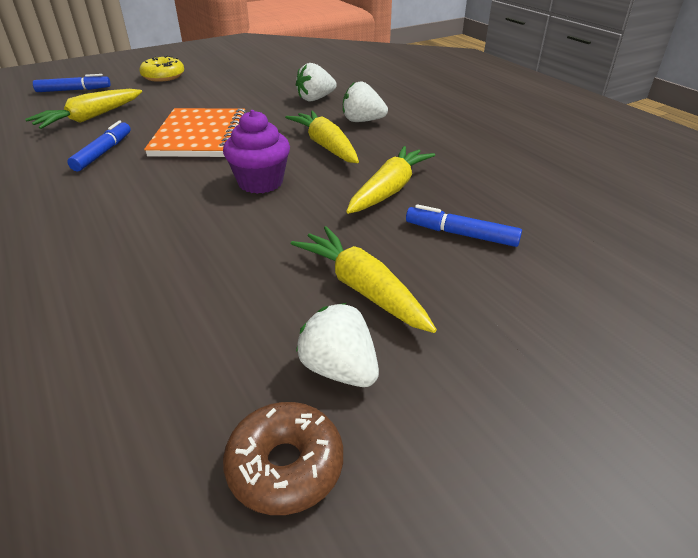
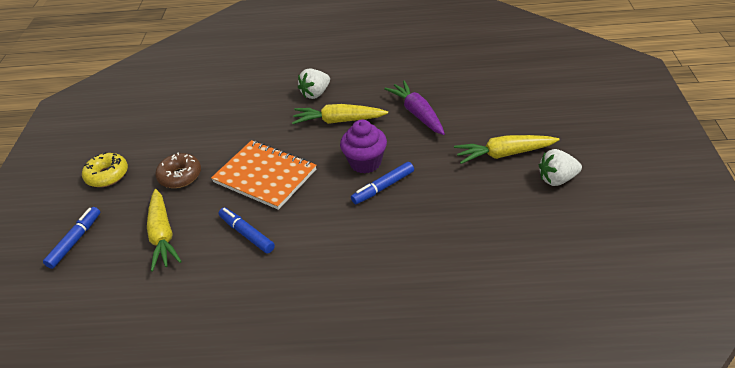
camera: 55 degrees left, 5 degrees up
(285, 466) = (603, 210): brown donut -> brown donut (180, 176)
(315, 99) = (255, 103): white strawberry -> none
(389, 190) = (417, 113): yellow carrot -> purple carrot
(461, 234) = (481, 105): blue marker -> blue marker (383, 187)

